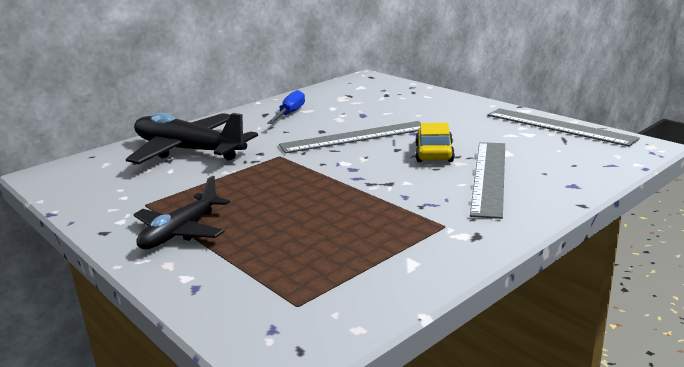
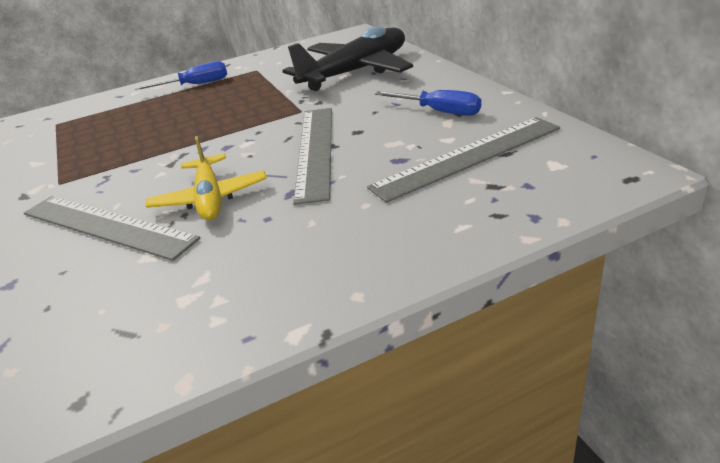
camera: 110 degrees right, 10 degrees up
(180, 232) = (195, 85): black plane -> blue screwdriver
(434, 153) = (210, 198): yellow car -> yellow plane
(558, 126) = (178, 348): grey ruler -> grey ruler (468, 157)

